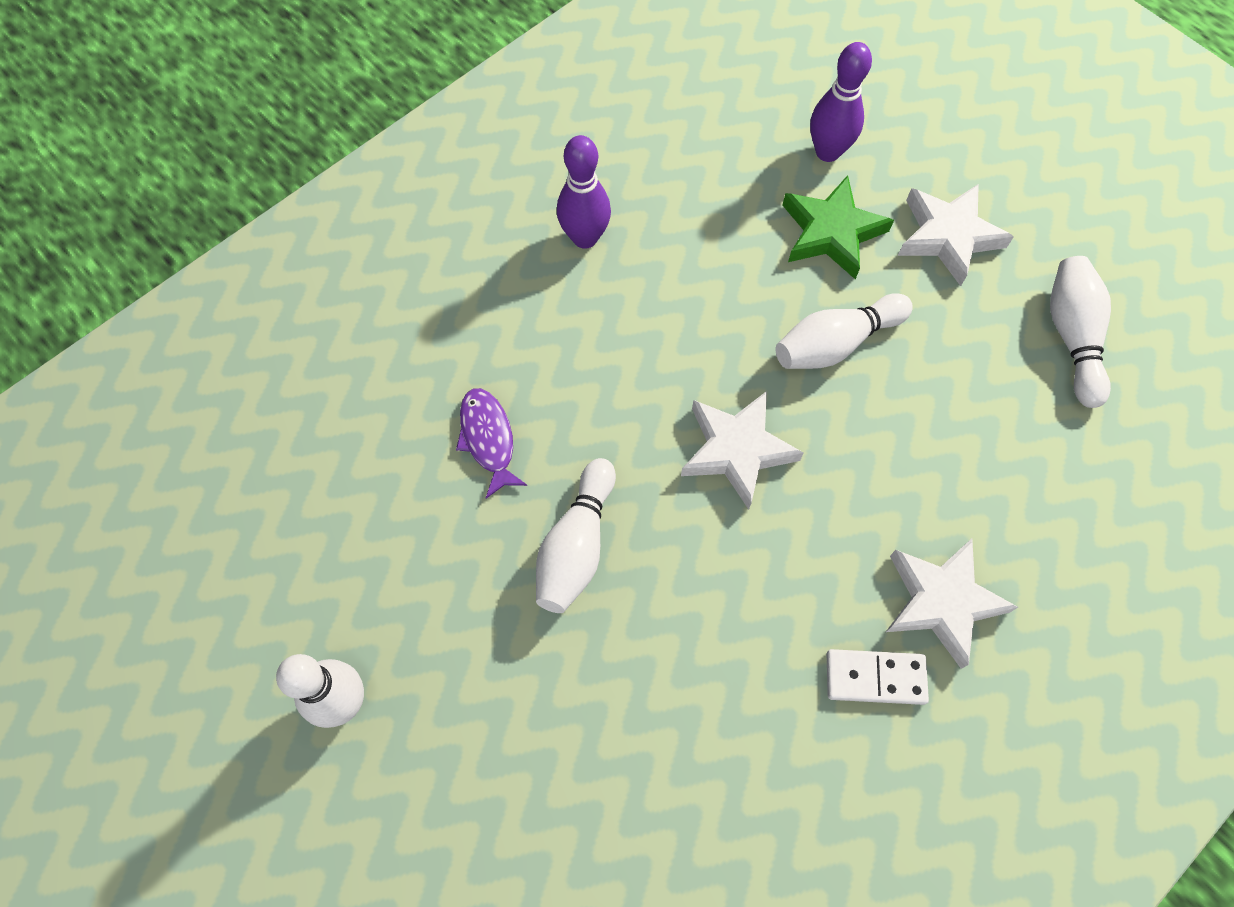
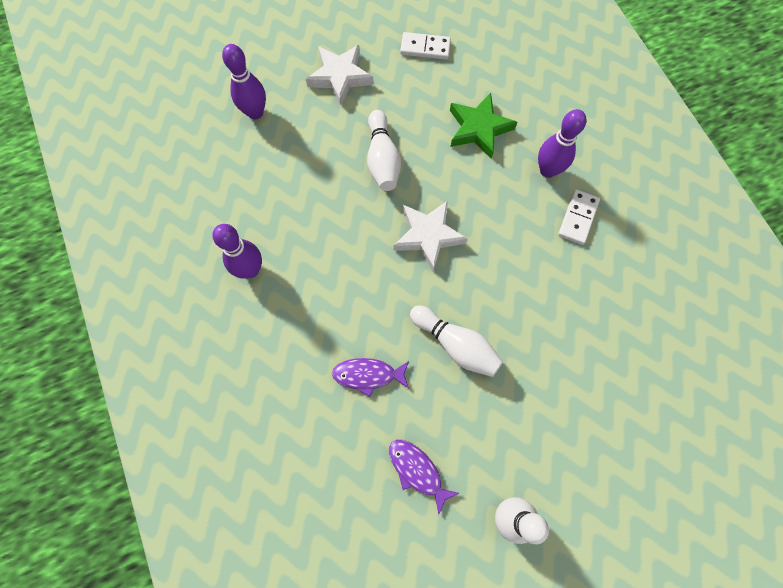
camera: 70 degrees left, 5 degrees up
(372, 551) = (417, 471): none -> purple fish
(831, 232) = (310, 132): green star -> green star (479, 128)
(942, 601) = (547, 170): white star -> purple bowling pin
(1072, 337) = (425, 48): white bowling pin -> white domino

